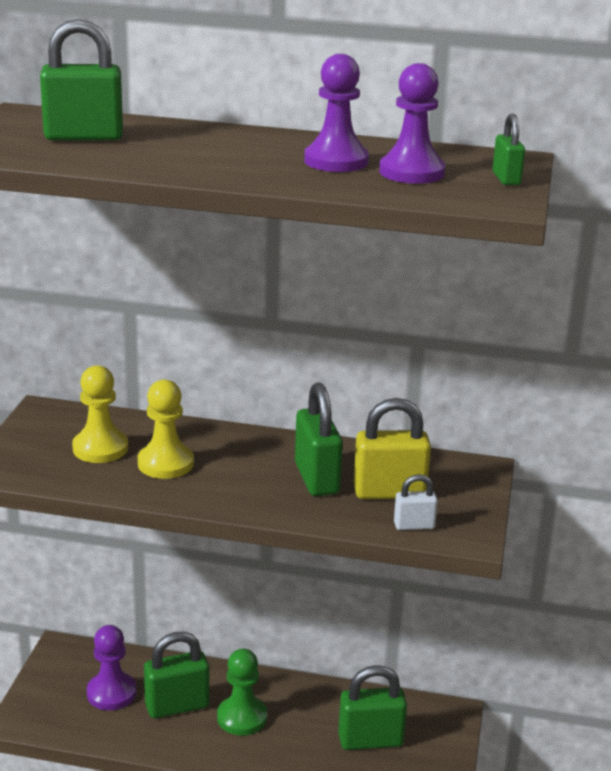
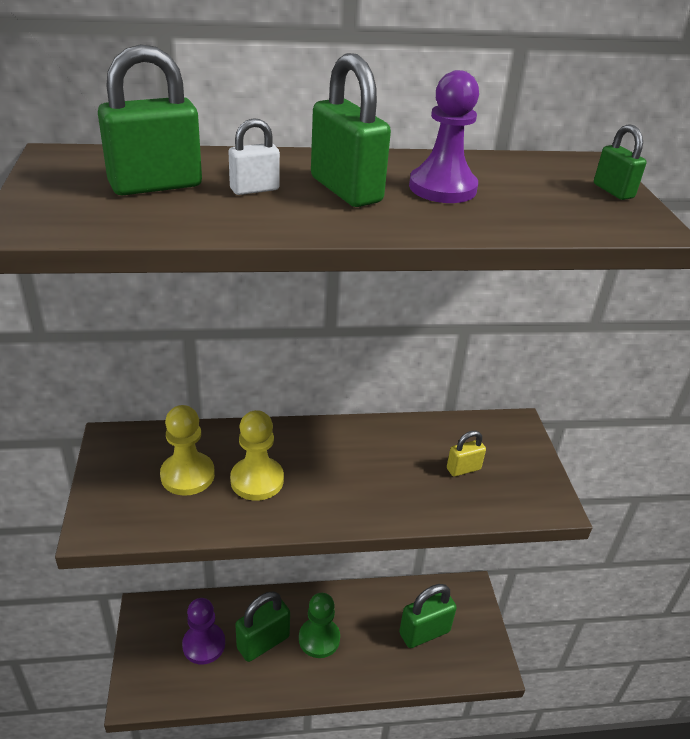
camera: 20 degrees left, 10 degrees up
(316, 478) = (396, 467): green padlock -> green padlock (346, 190)
(389, 492) = (463, 469): yellow padlock -> yellow padlock, size x0.54
(411, 172) = (525, 194): purple pawn -> none
(414, 525) = (503, 503): white padlock -> white padlock (254, 189)

